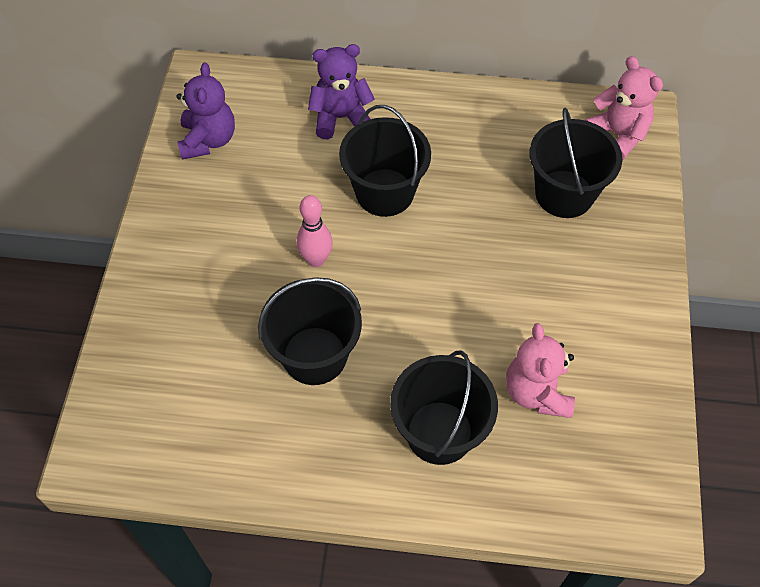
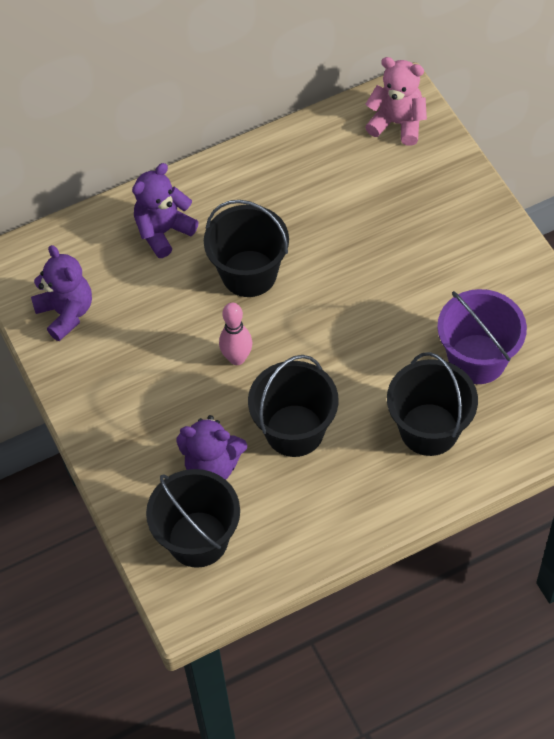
camera: 30 degrees left, 0 degrees up
(218, 343) = (212, 466): none -> purple teddy bear
(537, 392) = (477, 359): pink teddy bear -> purple bucket
(564, 194) = (390, 195): black bucket -> black bucket (198, 539)

